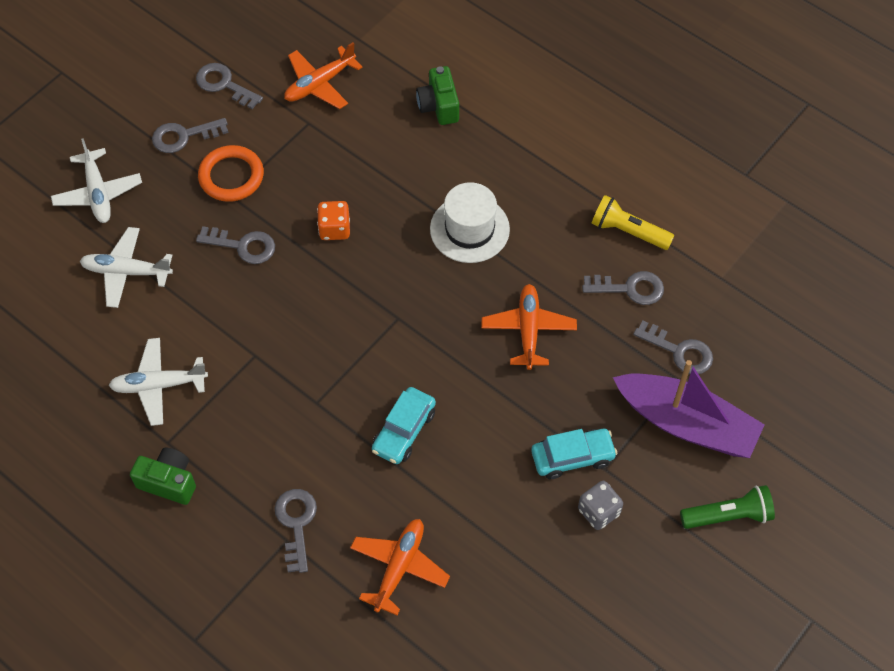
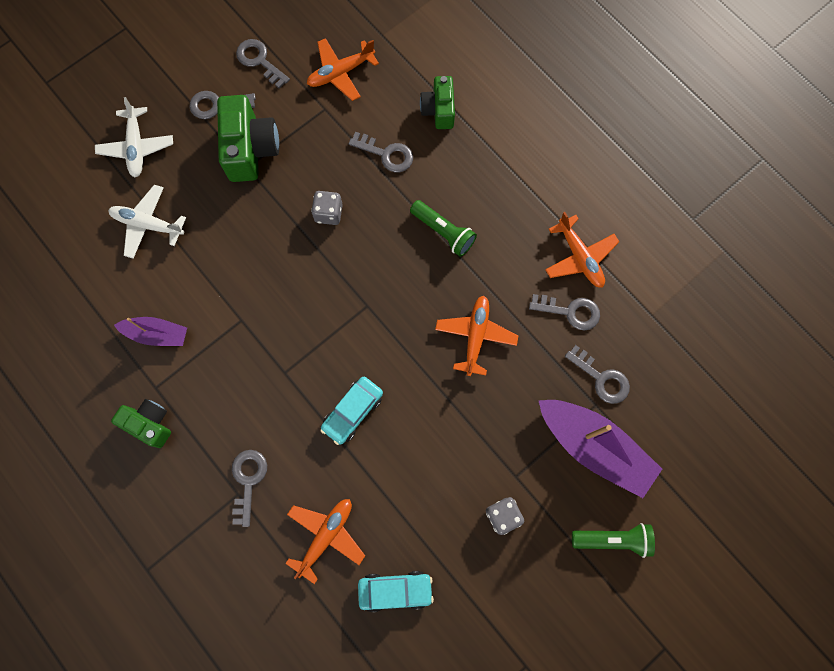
camera: 10 degrees right, 15 degrees up
(159, 385) = (157, 334): white plane -> purple boat
(231, 176) = (250, 149): orange ring -> green camera
(243, 246) = (249, 216): grey key -> grey key (387, 154)
(334, 229) = (328, 213): orange dice -> grey dice
(469, 229) = (443, 232): white hat -> green flashlight
(572, 457) = (490, 461): turquoise car -> turquoise car (395, 590)
(628, 231) = (579, 257): yellow flashlight -> orange plane

